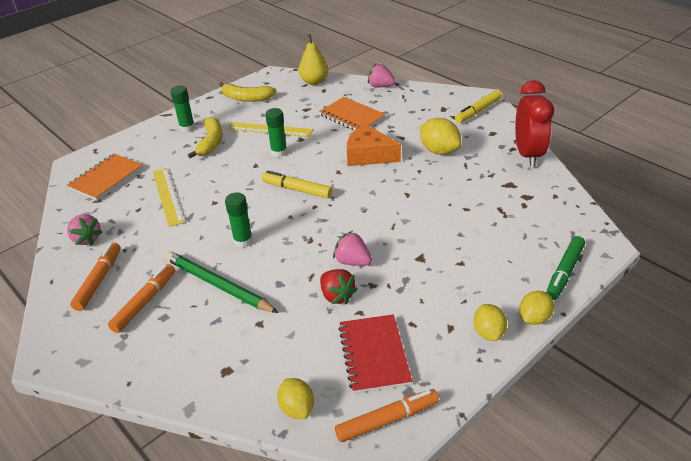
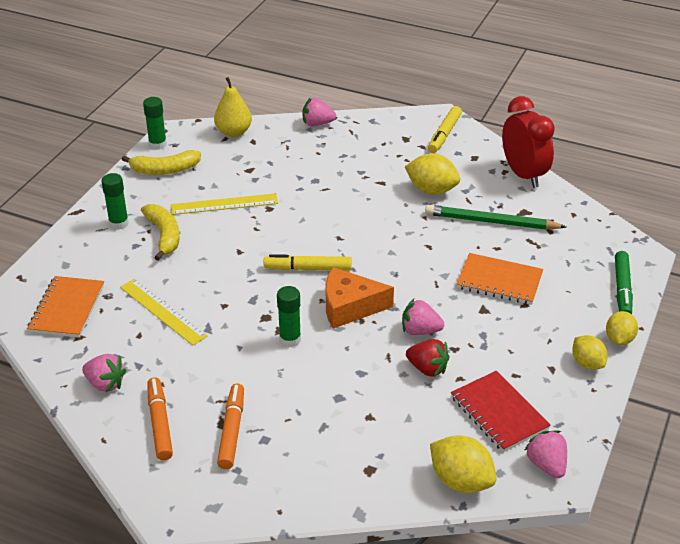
camera: 25 degrees left, 0 degrees up
(218, 285) = (298, 391): green pencil -> green pencil (491, 222)
(279, 152) = (255, 230): green glue stick -> green glue stick (158, 144)
(297, 408) = (461, 481): yellow lemon -> yellow lemon, size x1.52
(352, 116) = (309, 168): orange notebook -> orange notebook (499, 281)
(368, 155) = (359, 211): orange cheese -> orange cheese (349, 307)
(387, 420) = (546, 465): orange marker -> pink strawberry

